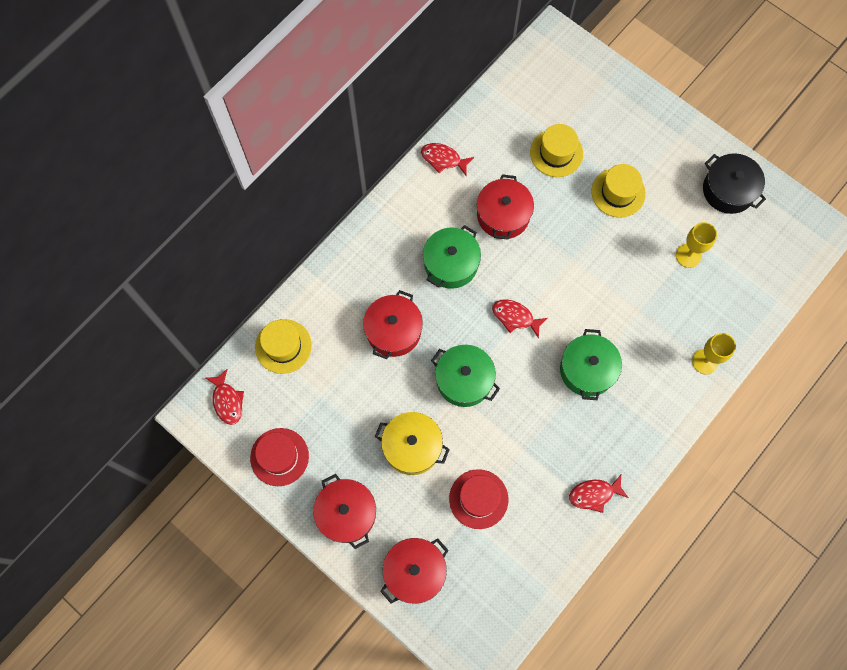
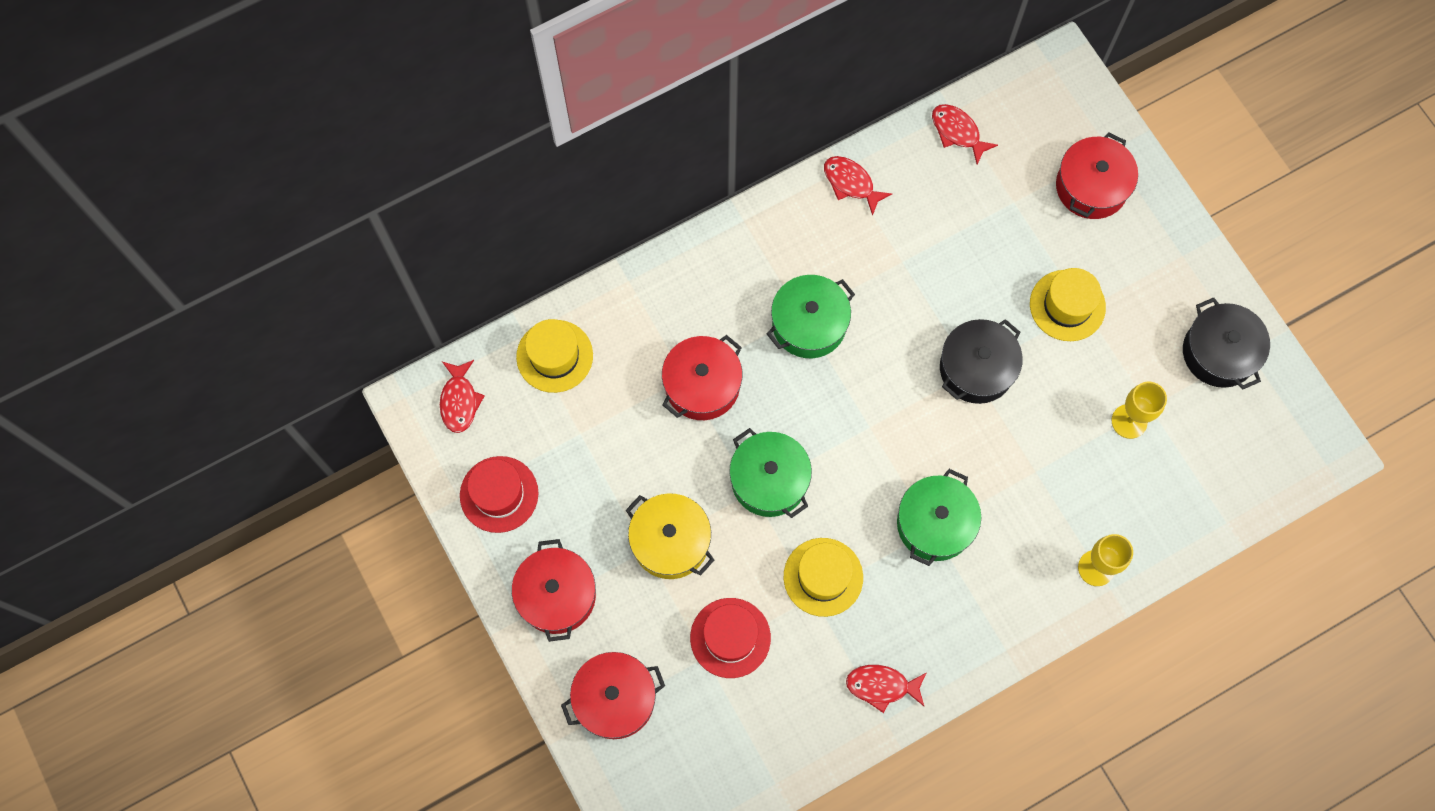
camera: 20 degrees right, 0 degrees up
(503, 215) = (902, 284): red pot -> red pot (1091, 187)
(515, 317) = (866, 422): red fish -> red fish (957, 132)
(556, 153) = (1004, 225): yellow hat -> yellow hat (823, 577)
(574, 255) = (976, 368): none -> black pot

